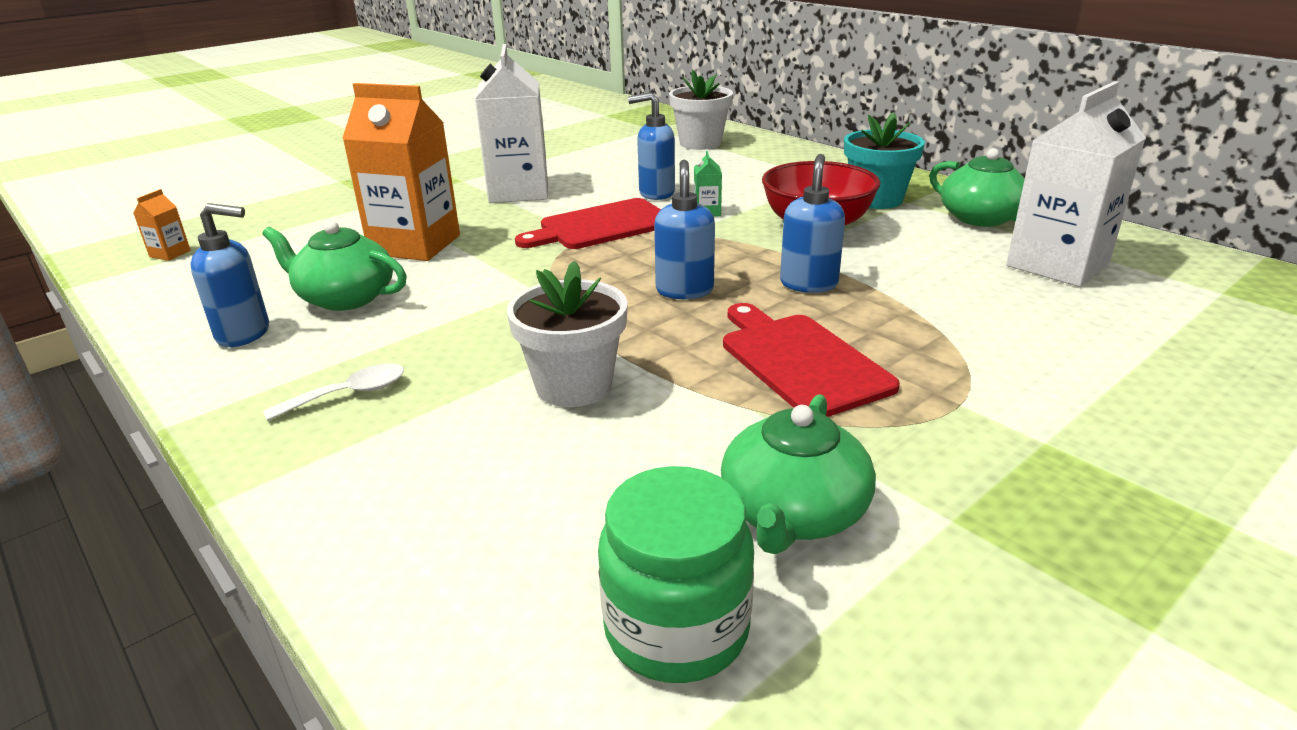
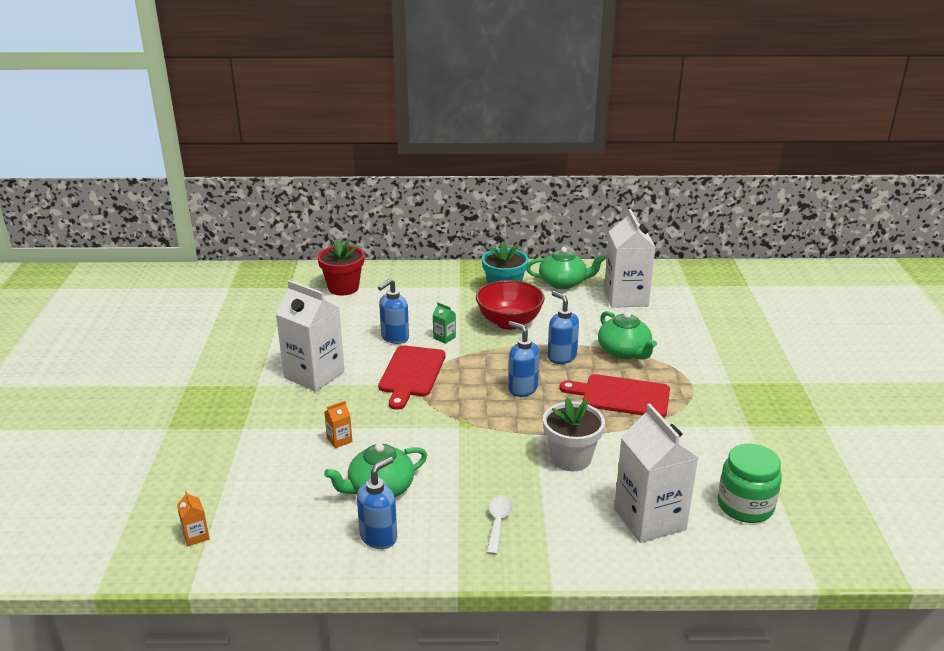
camera: 50 degrees left, 0 degrees up
(415, 245) = (339, 440): orange carton -> orange carton, size x0.40
(498, 523) = (649, 519): none -> white carton
(700, 143) = (343, 288): white flower pot -> red flower pot
(793, 513) = (713, 453): green teapot -> green teapot (624, 351)

